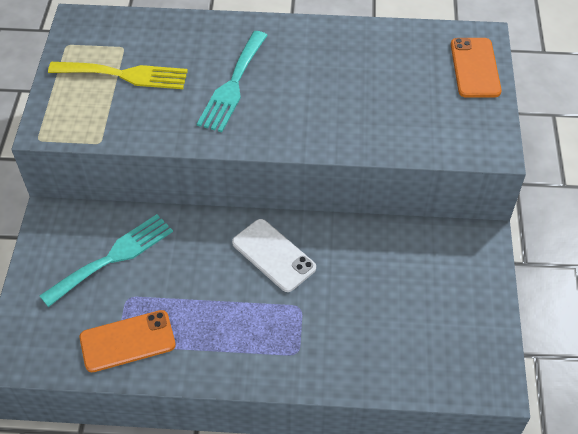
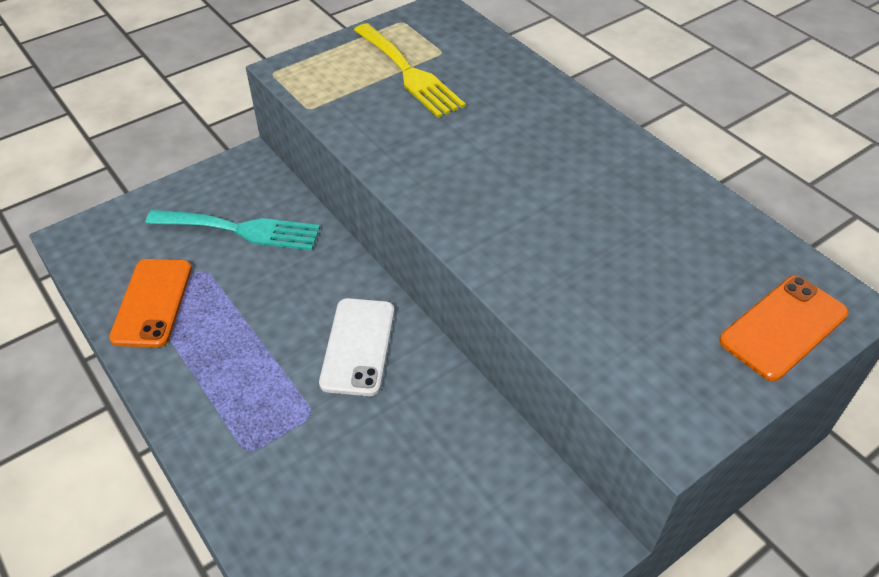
camera: 50 degrees right, 5 degrees down
(127, 341) = (152, 302): orange phone -> orange phone turned 60 degrees clockwise
(233, 85) = (486, 146): turquoise fork -> none

